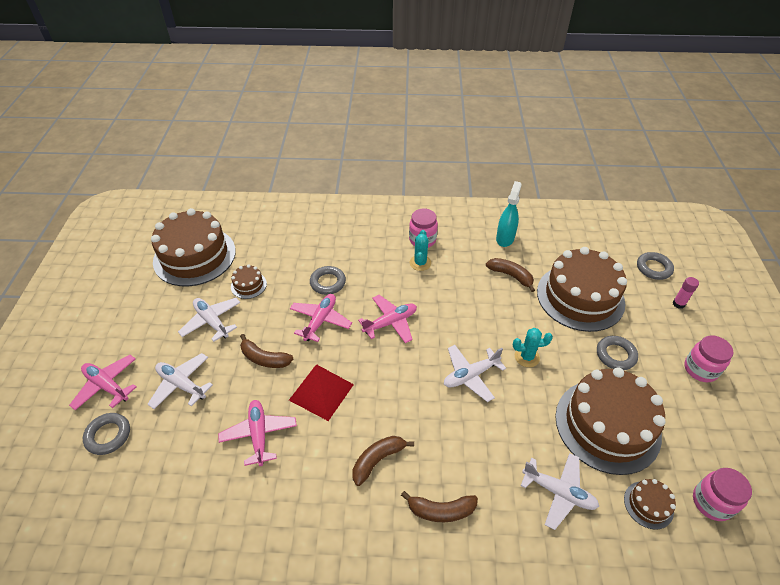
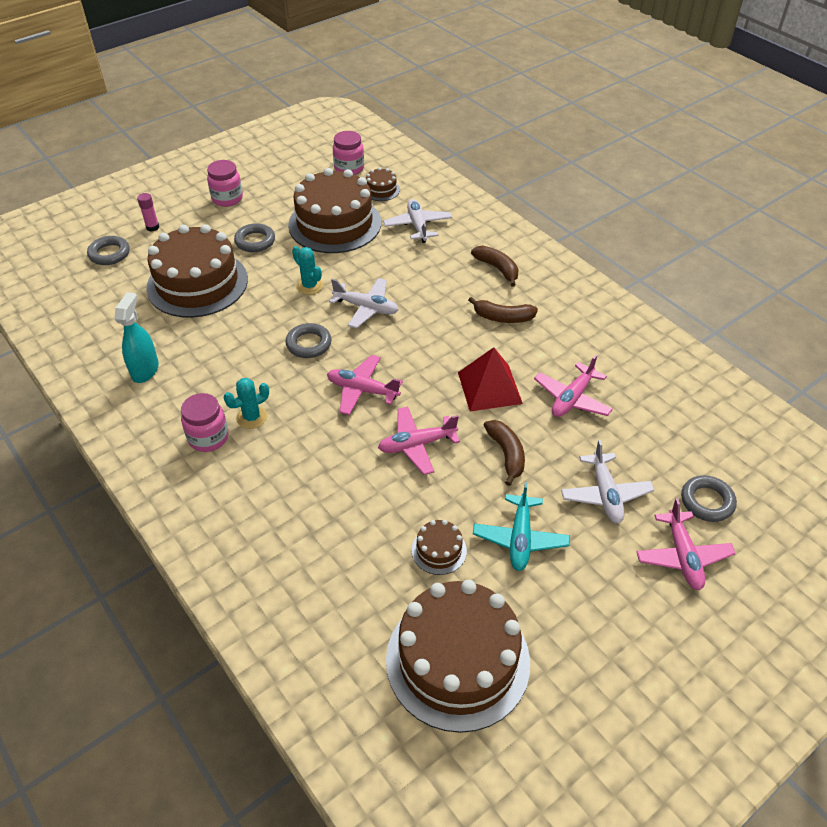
camera: 130 degrees left, 0 degrees up
(212, 321) = (520, 538): white plane -> turquoise plane
(328, 282) = (360, 477): grey ring -> grey ring (309, 344)
(505, 238) = (145, 370): turquoise spray bottle -> turquoise spray bottle turned 120 degrees clockwise
(511, 276) = (208, 339): brown banana -> none

